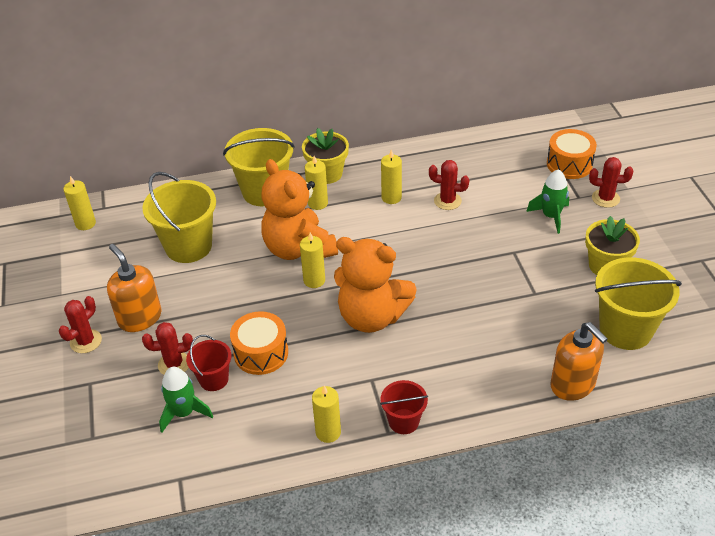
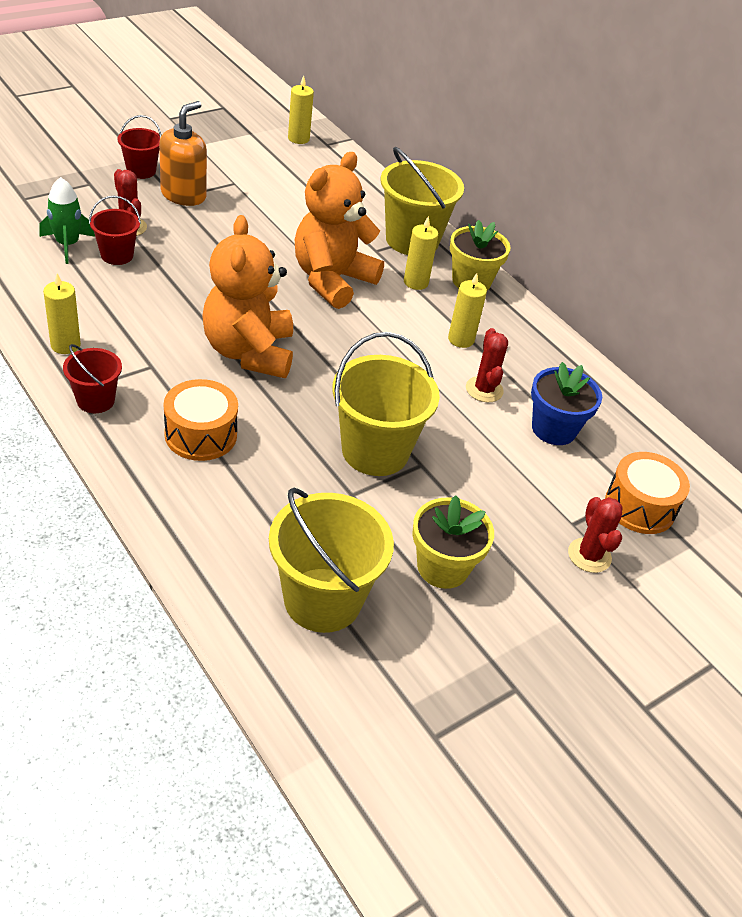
camera: 60 degrees right, 0 degrees up
(86, 341) = (141, 171): red cactus -> red bucket
(188, 246) = (298, 205): yellow bucket -> yellow bucket (375, 451)
(261, 353) = (163, 280): orange drum -> orange drum (201, 434)
(314, 280) = (288, 299): yellow candle -> none
(494, 180) = (553, 429): none -> blue flower pot
(551, 216) = (513, 496): green rocket -> none
(573, 385) = (199, 549): orange soap dispenser -> none

